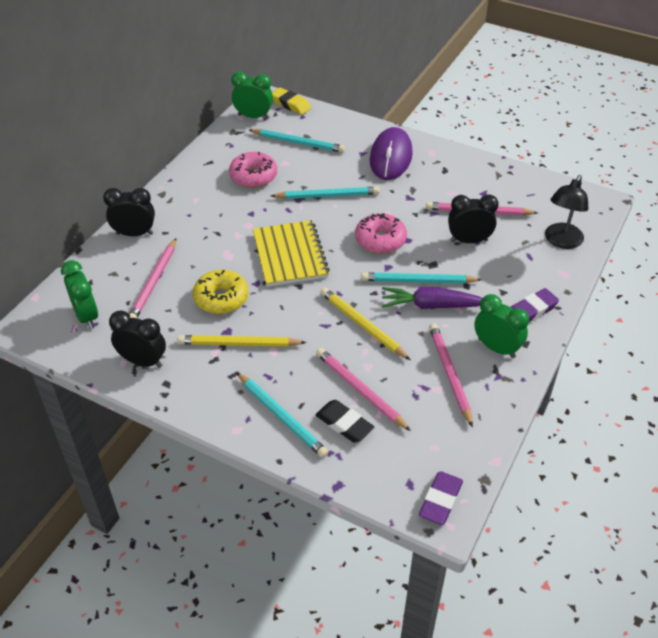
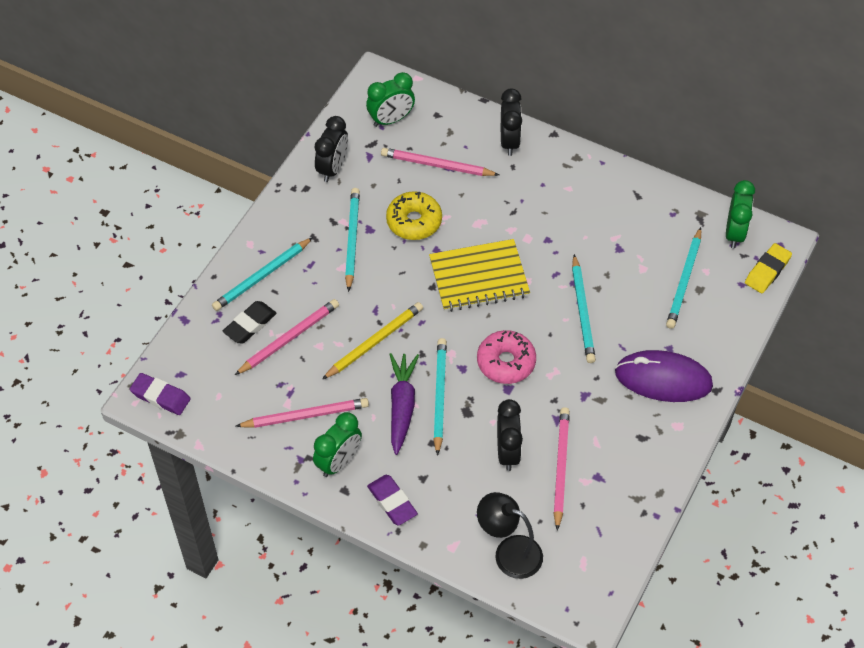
camera: 90 degrees right, 10 degrees up
(239, 344) = (352, 240): yellow pencil -> turquoise pencil
(253, 176) = (613, 239): pink donut -> none

